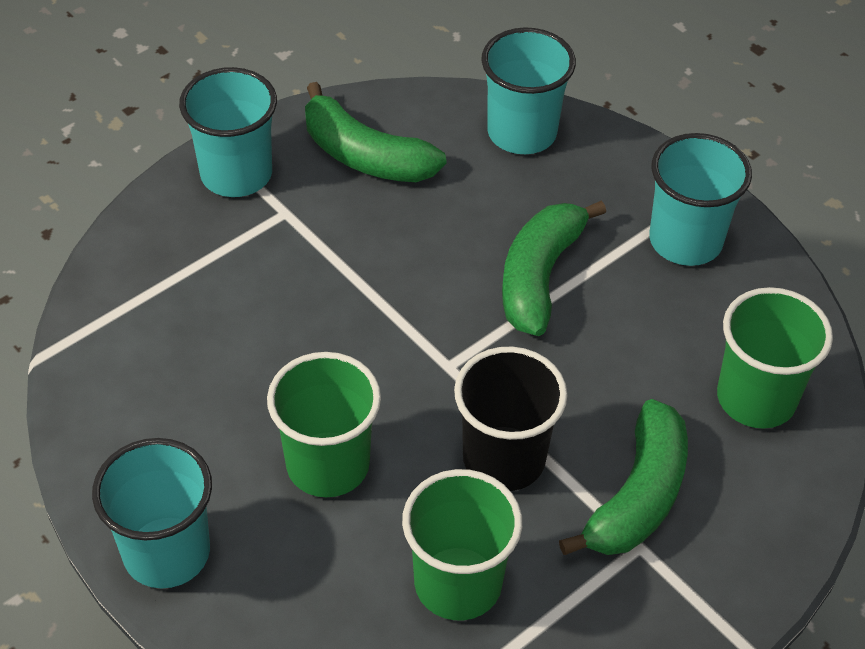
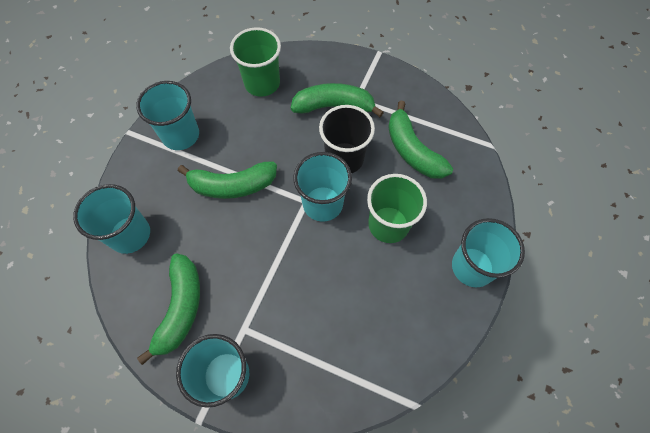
camera: 115 degrees left, 15 degrees up
(428, 386) = (322, 204): none -> turquoise cup
(458, 583) = (412, 150): green cup -> green banana

